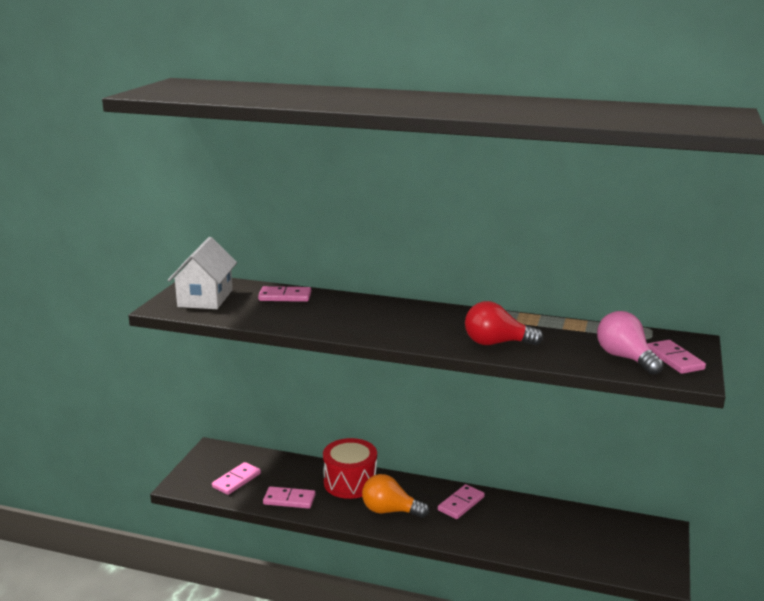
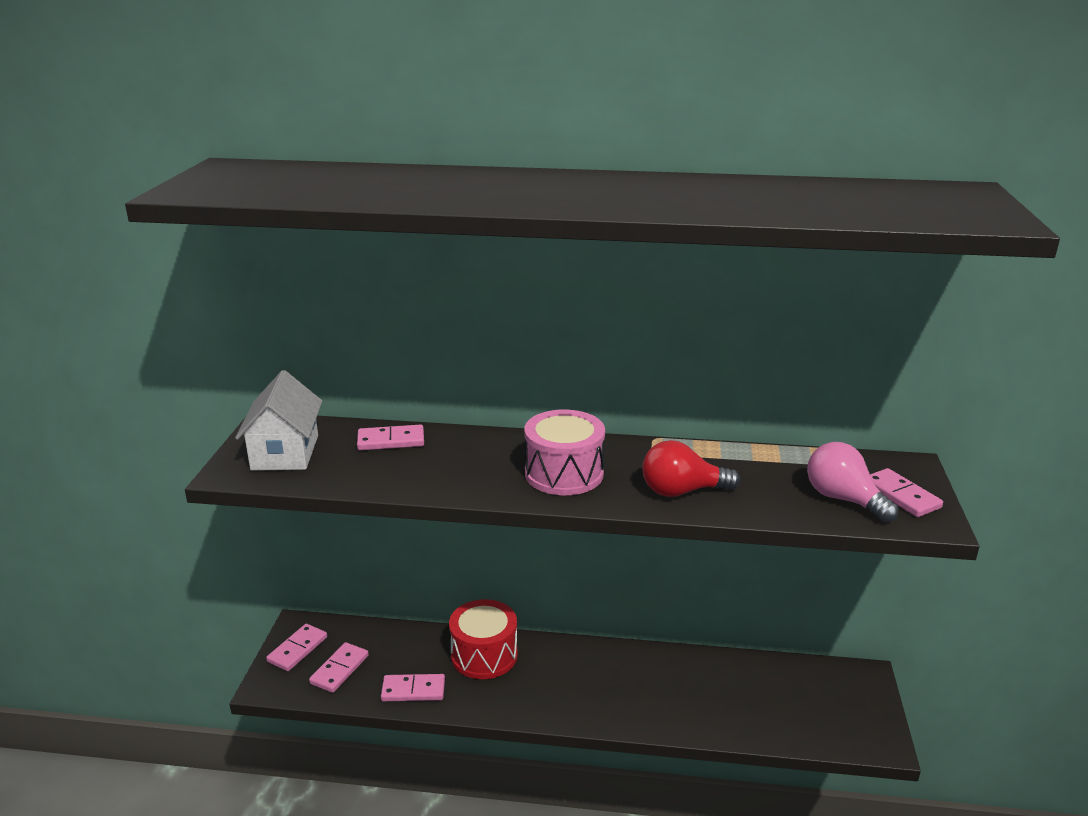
camera: 10 degrees left, 5 degrees up
(390, 511) = (542, 691): orange light bulb -> none
(408, 325) = (564, 473): none -> pink drum
(461, 504) = (625, 669): pink domino -> pink domino (297, 649)

